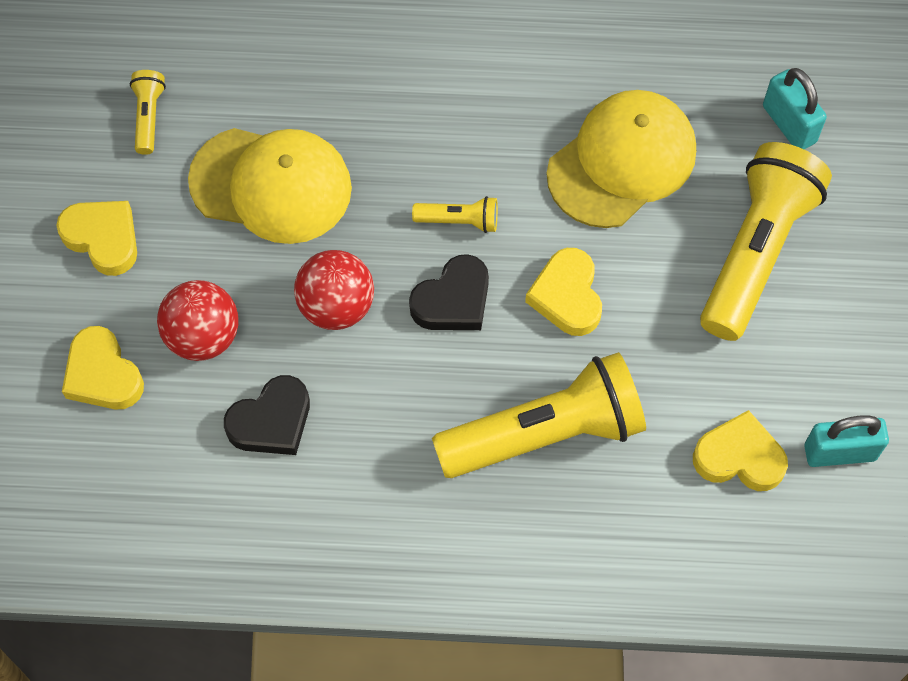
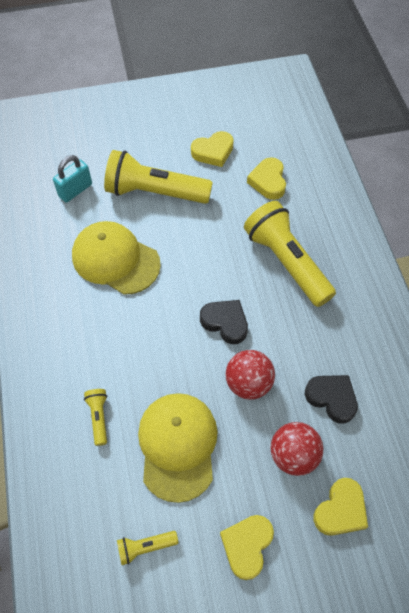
camera: 105 degrees left, 5 degrees down
(459, 221) = (174, 331): yellow flashlight -> yellow flashlight (99, 417)
(567, 296) = (205, 268): yellow heart -> yellow heart (213, 152)
(840, 452) = (251, 145): turquoise padlock -> none

